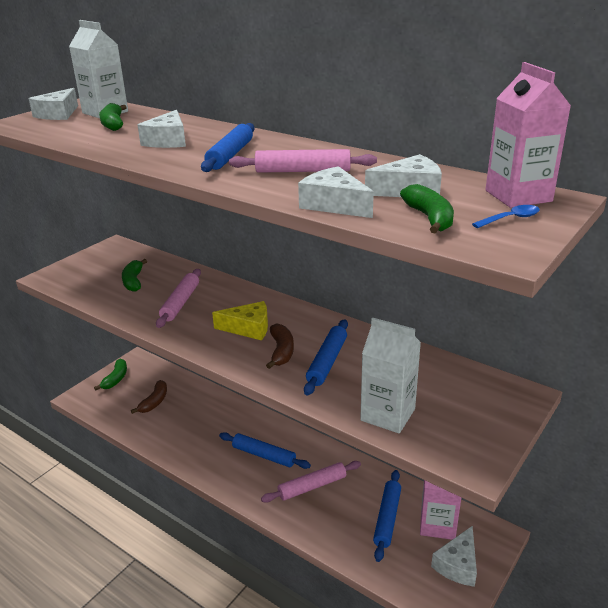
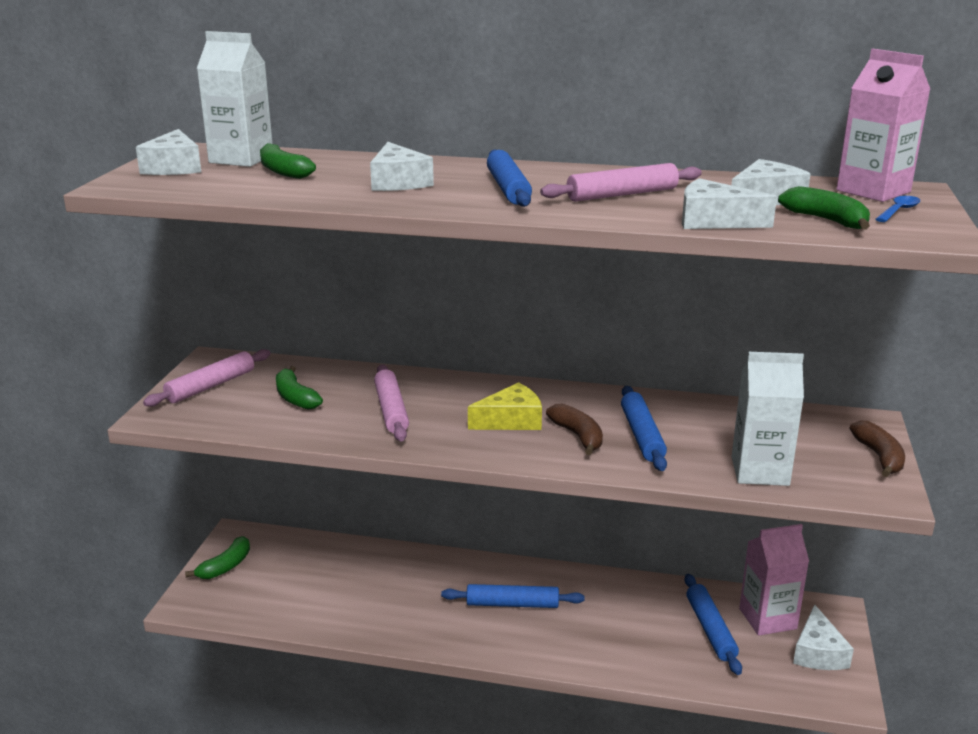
camera: 25 degrees left, 5 degrees down
(116, 379) = (225, 566): green banana -> green banana turned 45 degrees clockwise
(154, 402) = (310, 581): brown banana -> brown banana (879, 457)
(312, 486) = (599, 621): pink rolling pin -> pink rolling pin (211, 386)

